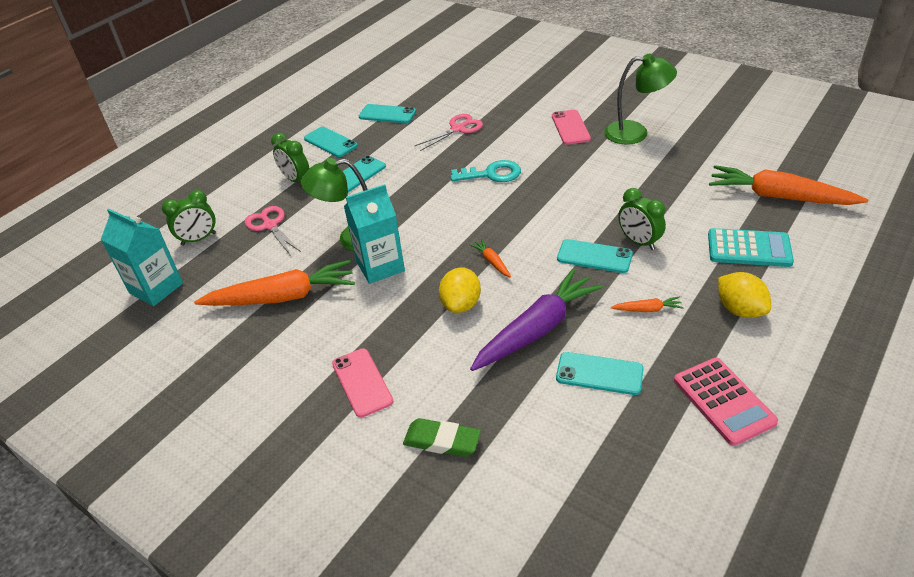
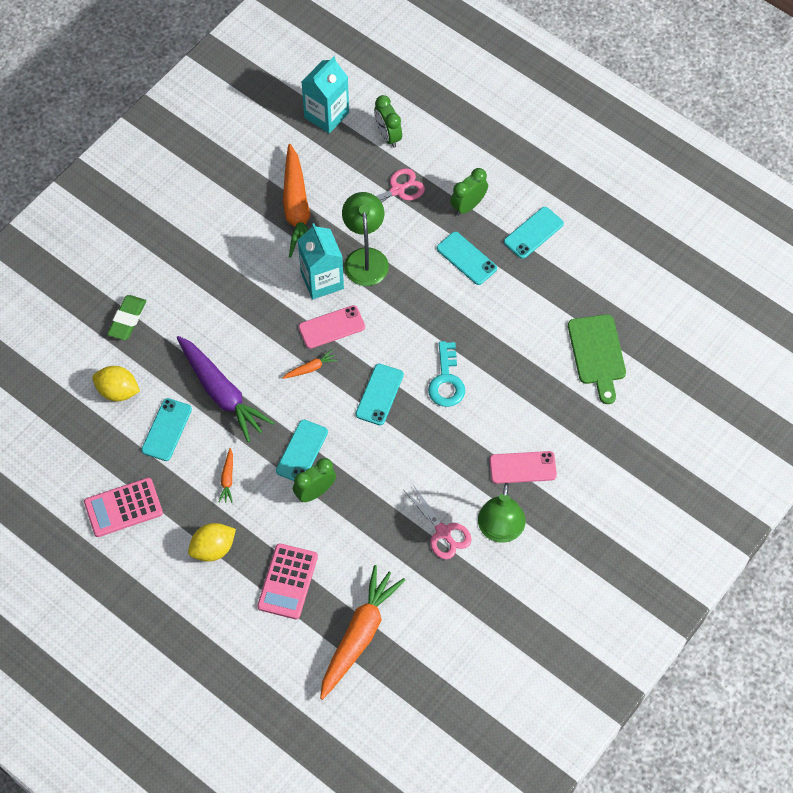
camera: 90 degrees right, 20 degrees up
(362, 382) = (191, 269): pink phone -> pink phone (331, 327)
(387, 114) = (583, 286): turquoise phone -> turquoise phone (379, 394)
(453, 103) = (597, 354): none -> green cutting board
(458, 129) = (539, 355): pink scissors -> pink scissors (443, 532)
(461, 304) = (262, 340): yellow lemon -> yellow lemon (118, 391)
(749, 248) = (288, 581): turquoise calculator -> pink calculator

